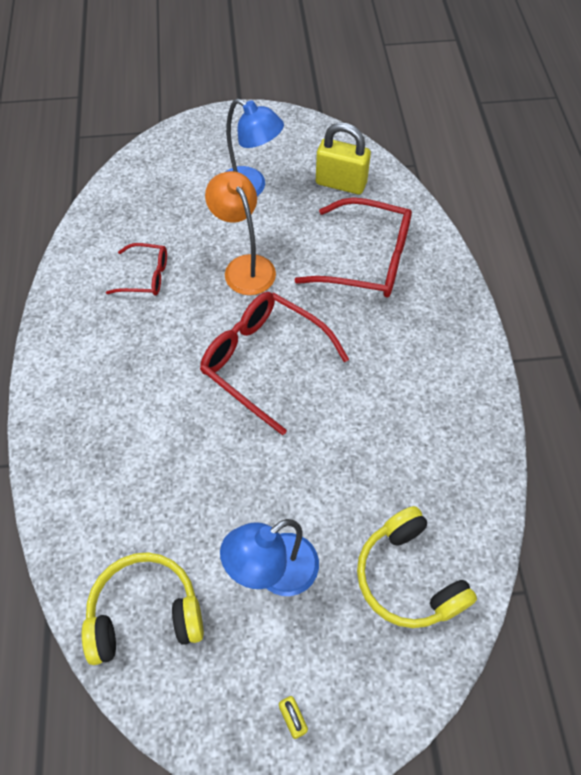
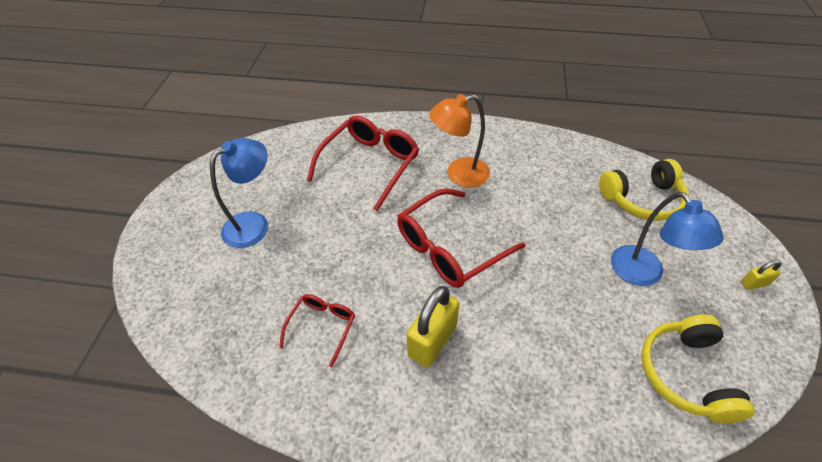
camera: 75 degrees left, 10 degrees down
(244, 267) = (344, 244): orange lamp -> orange lamp (459, 174)
(341, 183) = (283, 163): yellow padlock -> yellow padlock (432, 341)

